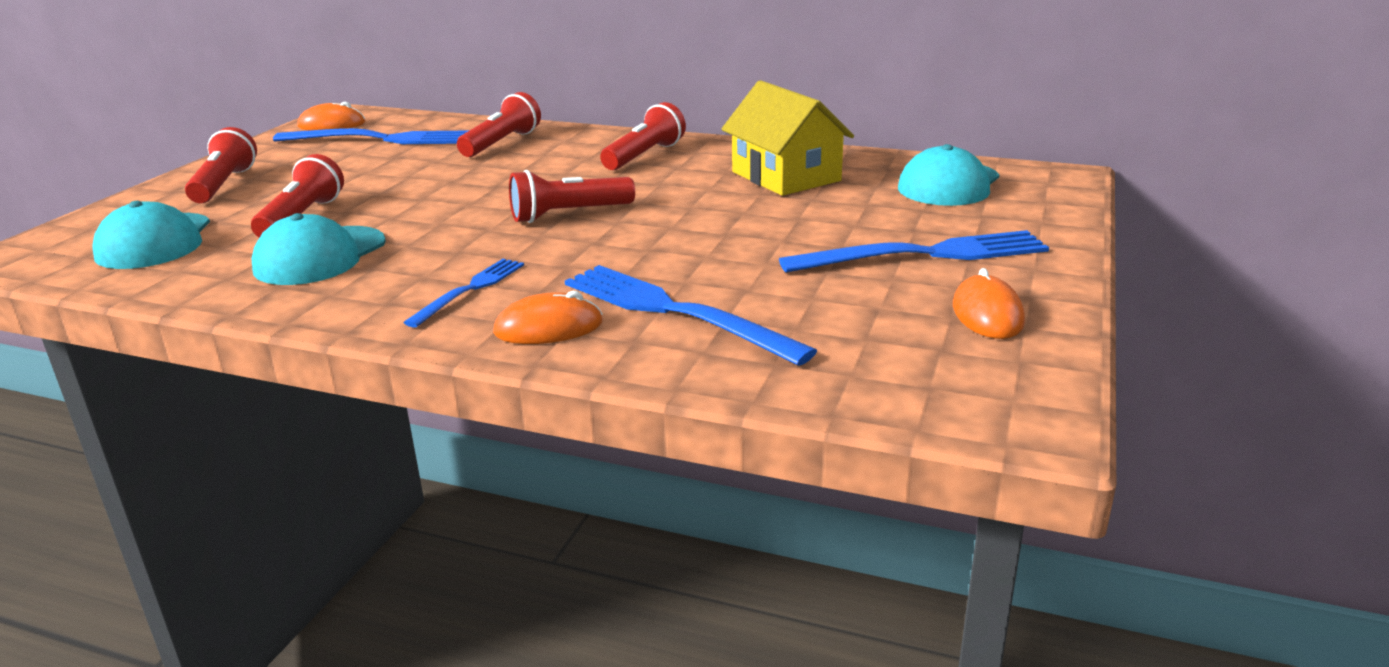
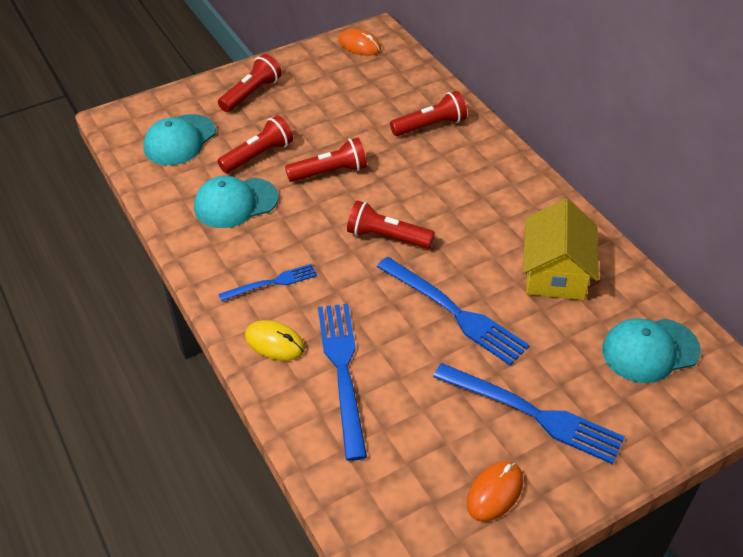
camera: 40 degrees right, 20 degrees up
(381, 139) = (369, 81): blue fork -> blue fork (454, 312)
(548, 328) = (274, 343): orange mouse -> yellow mouse
(644, 156) = (497, 192): red flashlight -> red flashlight (330, 172)

